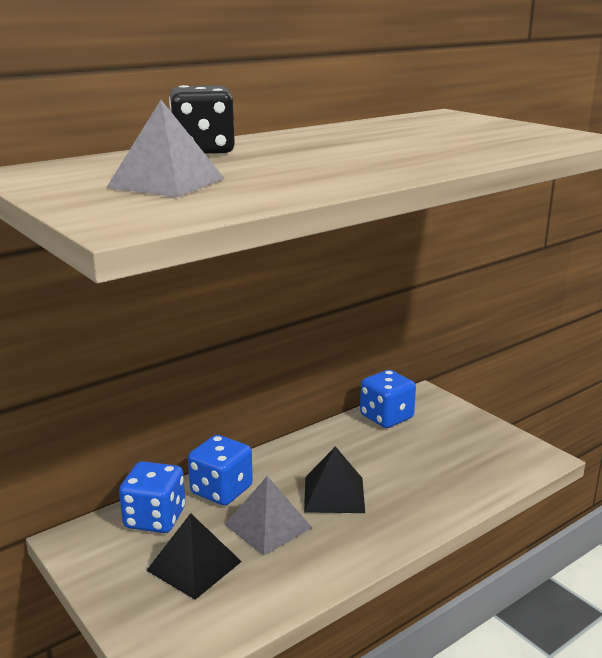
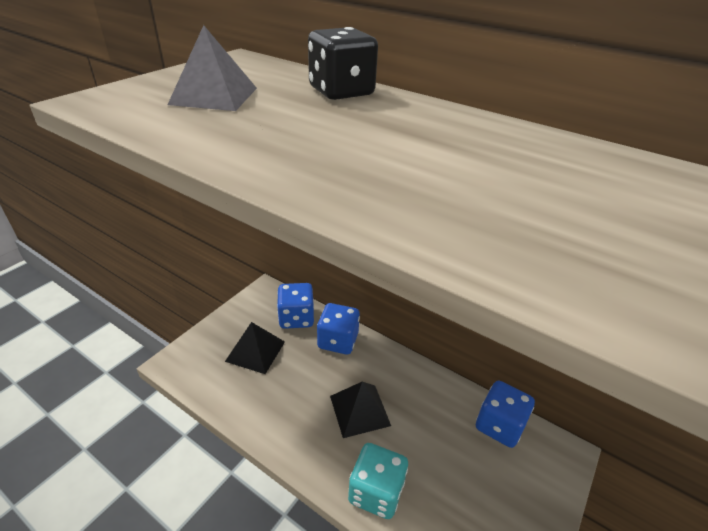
camera: 70 degrees right, 15 degrees up
(268, 526) = (306, 378): grey pyramid -> none
(433, 503) = (376, 492): none -> turquoise dice

